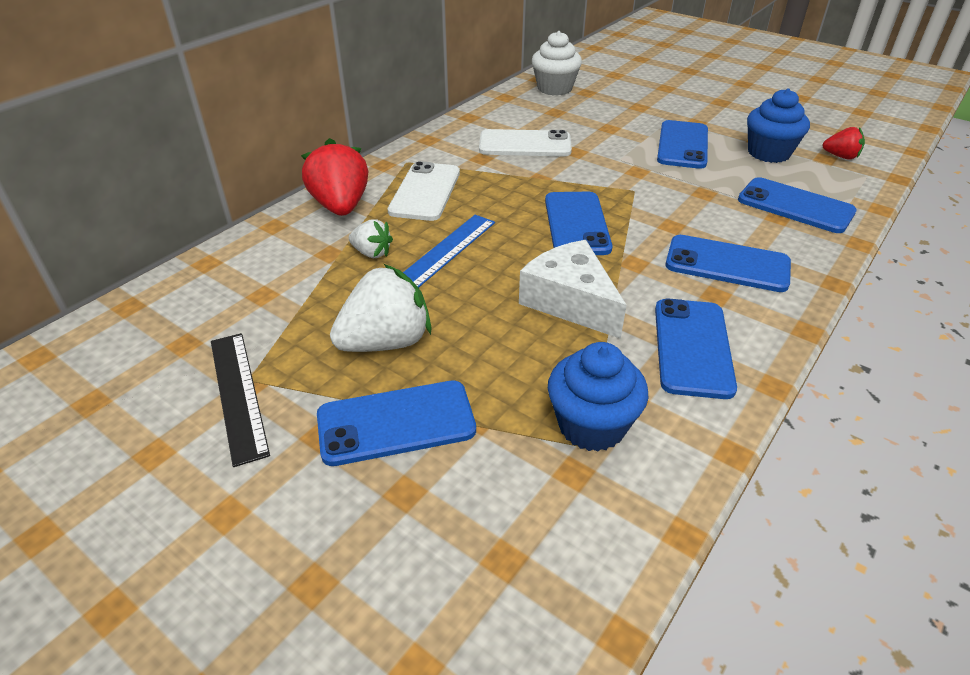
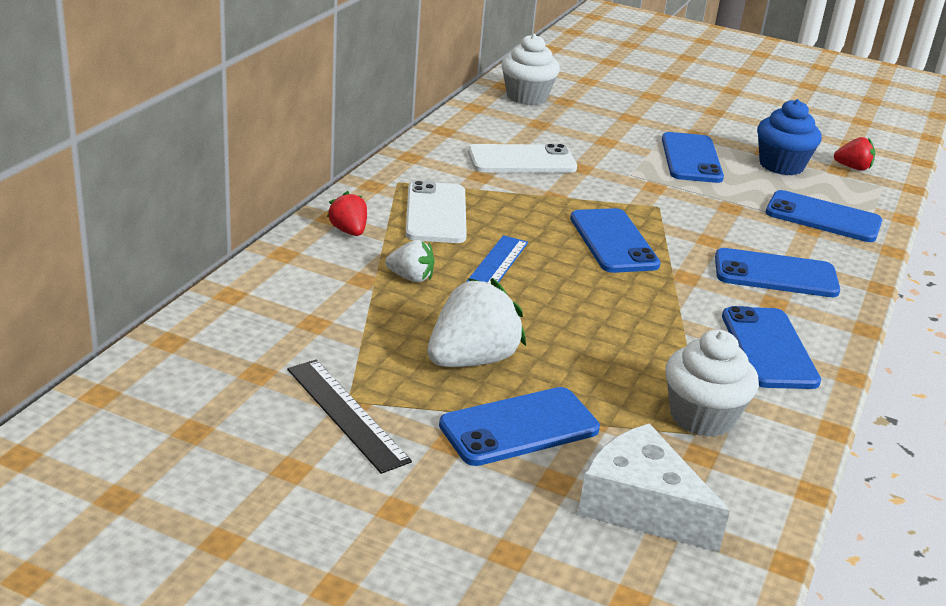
camera: 15 degrees left, 10 degrees down
(341, 206) = (349, 231): red strawberry -> red strawberry, size x0.54
(570, 302) = (638, 315): white cheese -> white cheese (641, 506)
(591, 425) = (702, 417): blue cupcake -> white cupcake

